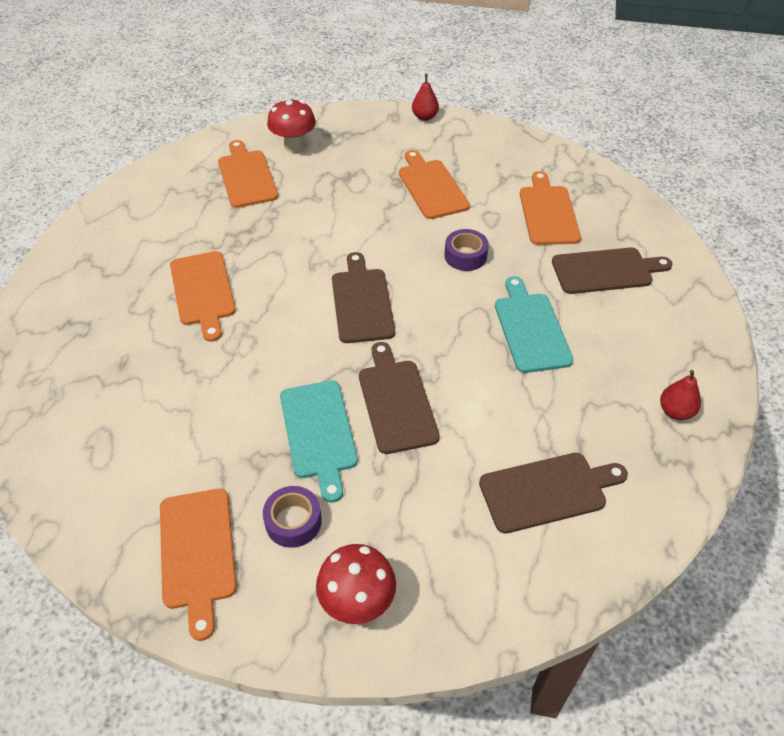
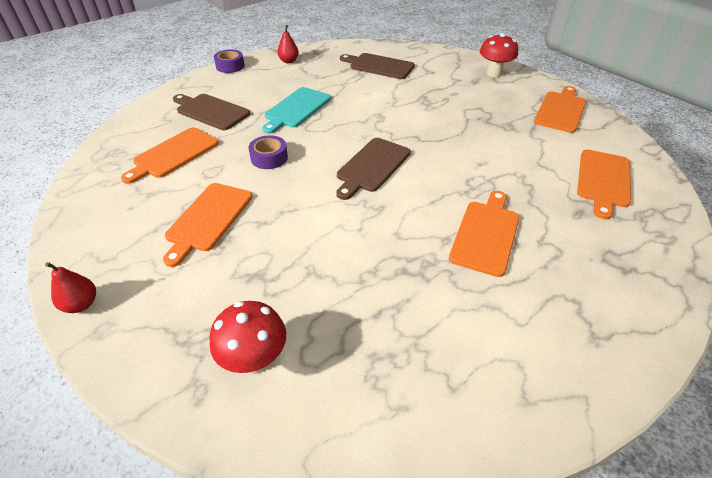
camera: 140 degrees left, 5 degrees down
(247, 176) = (350, 346): orange cutting board -> orange cutting board (603, 180)
(293, 521) = (504, 101): purple tape -> purple tape (230, 66)
(319, 433) = (464, 122): turquoise cutting board -> none
(396, 401) = (409, 115): brown cutting board -> none

